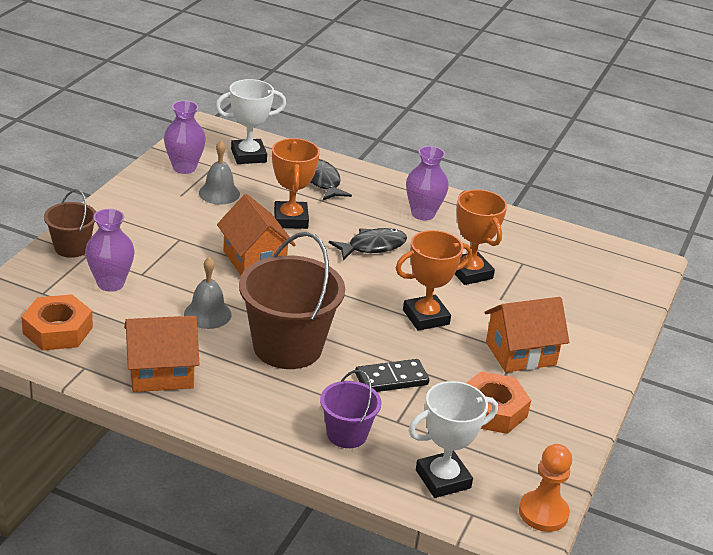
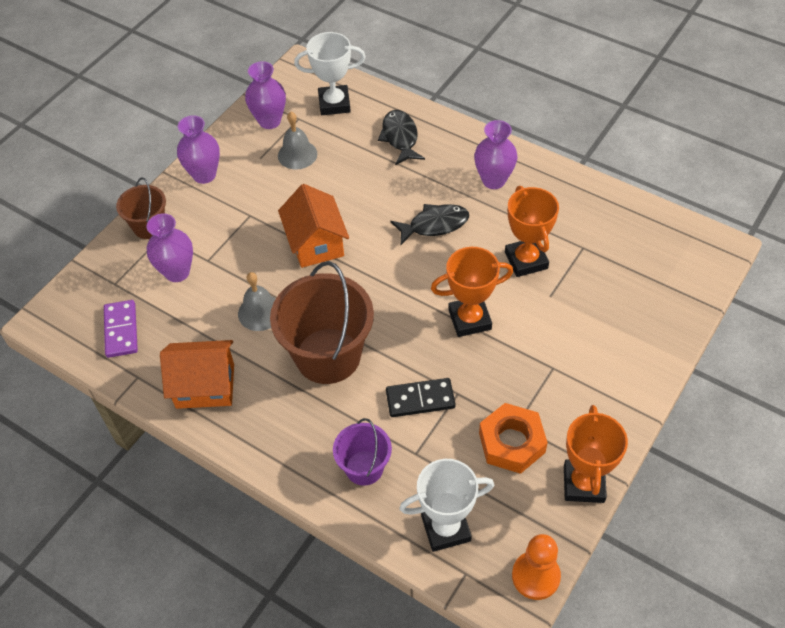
camera: 15 degrees right, 20 degrees up
(58, 330) = (121, 330): orange nut -> purple domino
(124, 208) = (204, 175): none -> purple vase
(291, 219) = (360, 189): orange trophy -> orange trophy (583, 484)
(520, 353) = (555, 369): orange house -> none

